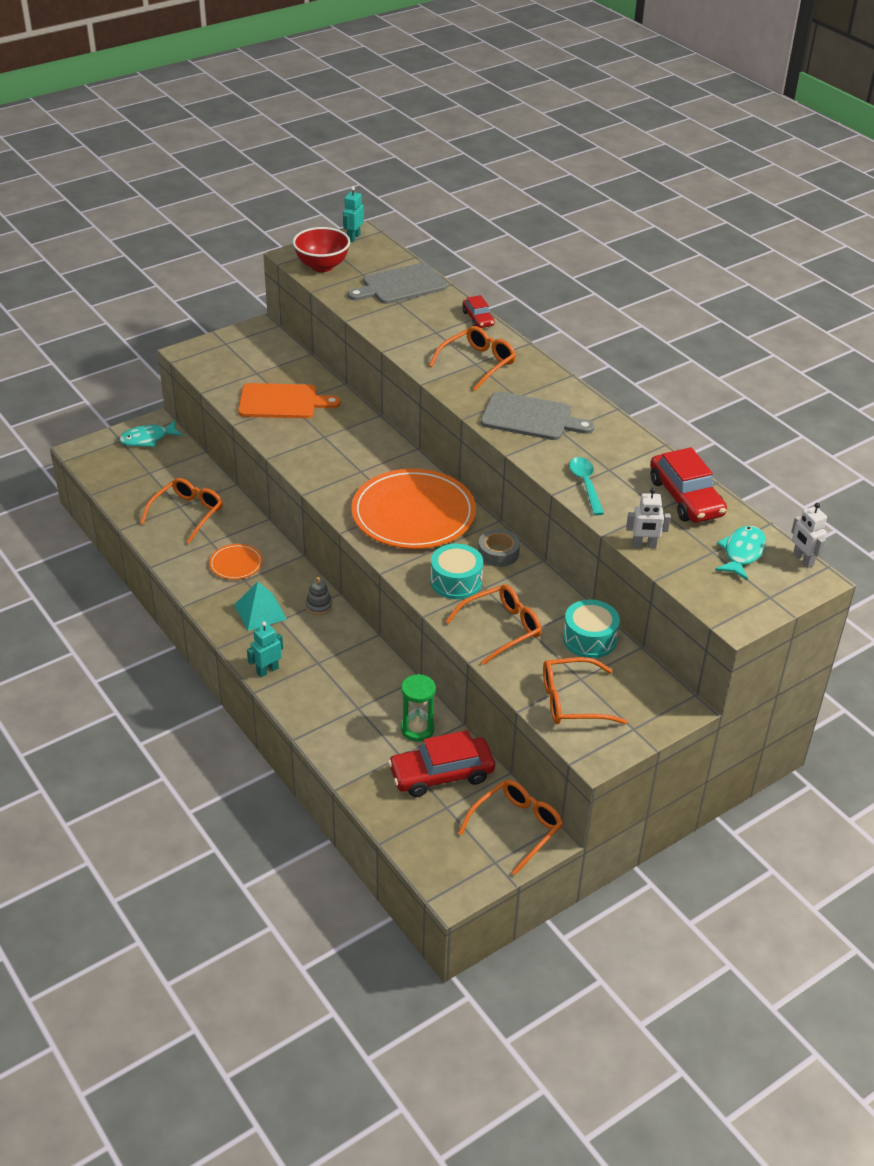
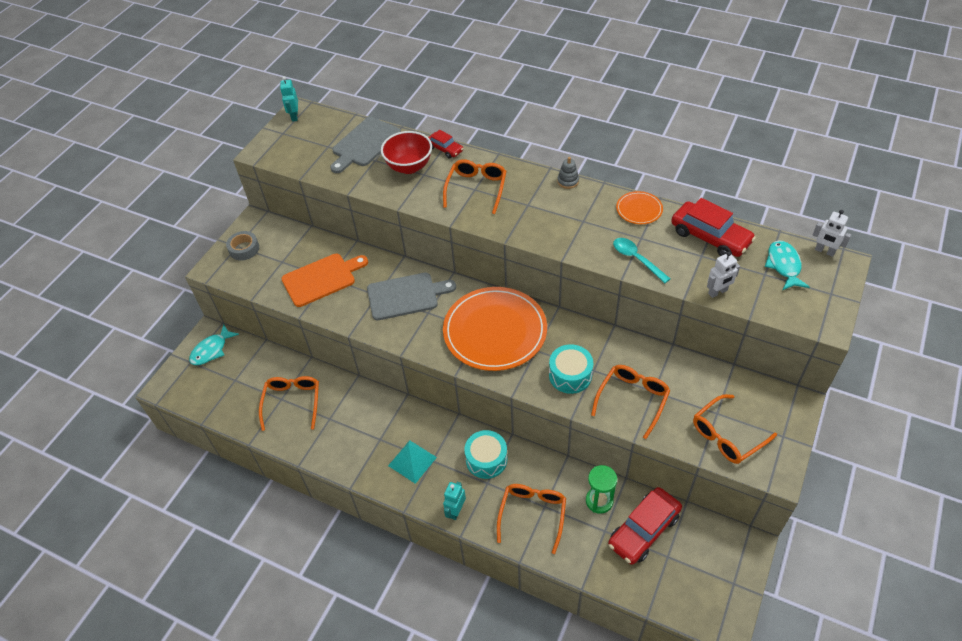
camera: 25 degrees left, 10 degrees up
(236, 564) = (363, 428): orange plate -> orange plate (639, 209)
(319, 606) = (451, 433): grey stacking toy -> grey stacking toy (568, 181)
(322, 266) = (290, 152): red bowl -> red bowl (409, 167)
(498, 553) = (580, 334): grey tape -> grey tape (244, 249)
(516, 828) = (725, 545): orange glasses -> orange glasses (532, 515)
(531, 418) = (552, 219): grey cutting board -> grey cutting board (406, 296)
(589, 639) = (696, 376): turquoise drum -> turquoise drum (486, 459)

